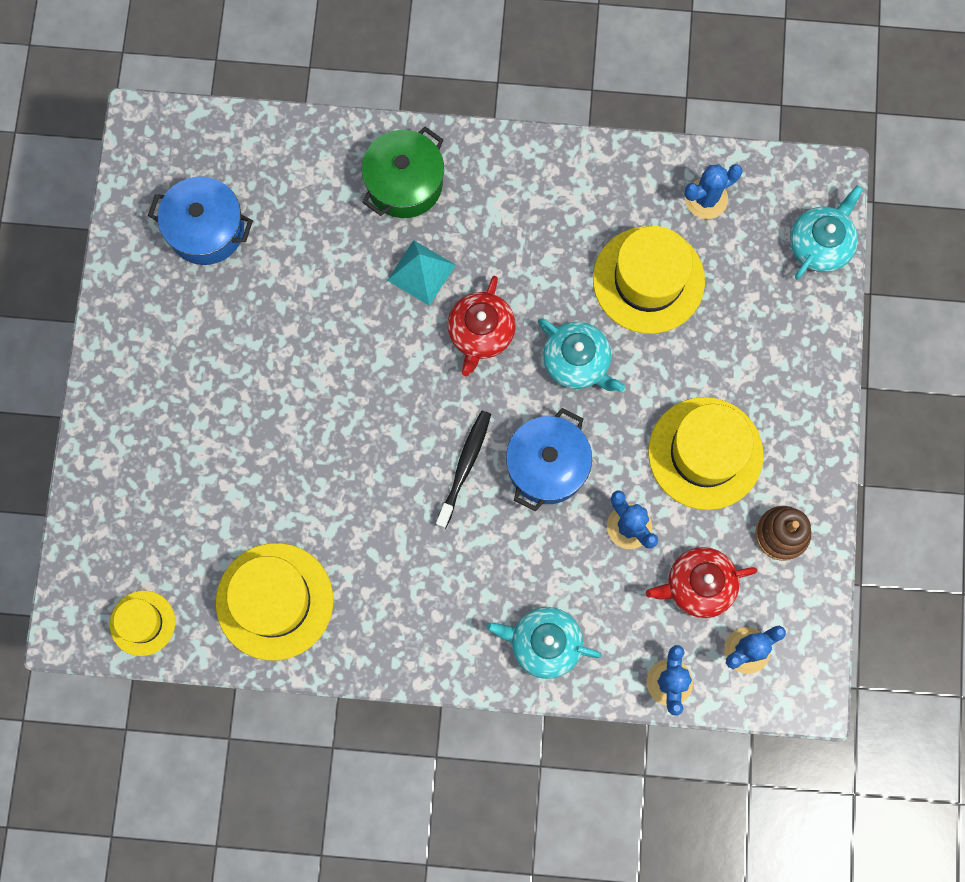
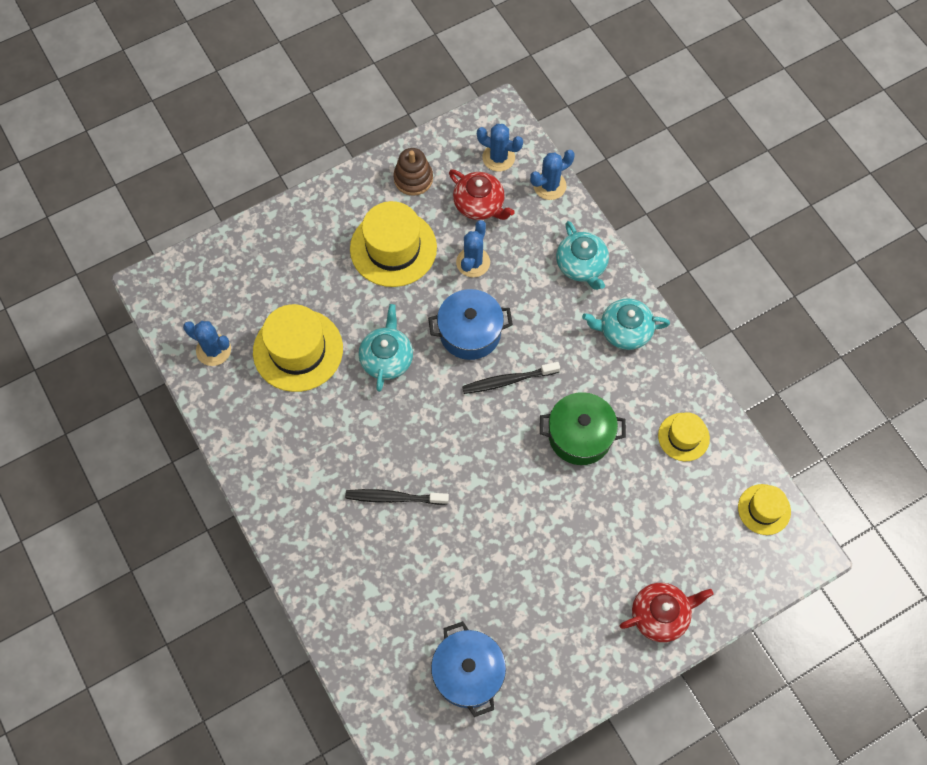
camera: 125 degrees left, 10 degrees down
(274, 601) = (683, 437): yellow hat -> yellow hat, size x0.55
(404, 183) = (335, 555): green pot -> green pot (580, 435)
(421, 272) = (394, 498): turquoise pyramid -> black toothbrush
(480, 333) = (410, 430): red teapot -> red teapot (660, 615)
(820, 244) = (201, 264): turquoise teapot -> turquoise teapot (624, 330)

